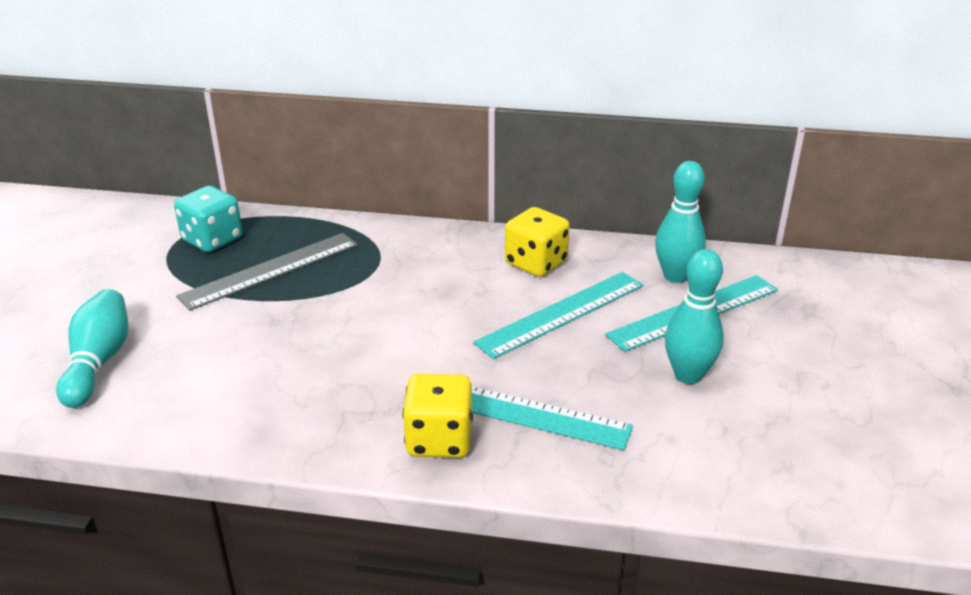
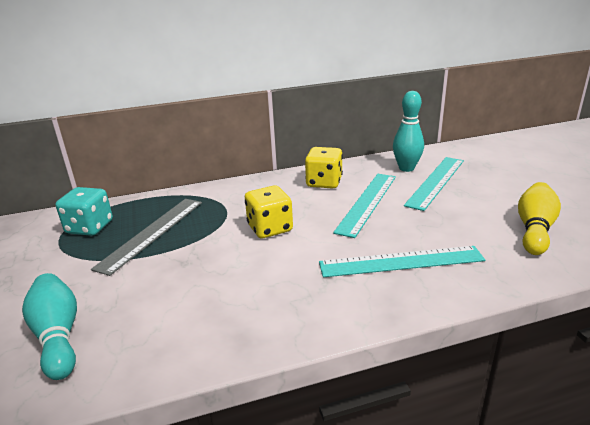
camera: 25 degrees left, 5 degrees down
(439, 440) = (372, 295): yellow dice -> yellow dice (270, 228)
(688, 375) = (470, 212): turquoise bowling pin -> none
(749, 433) = (534, 229): none -> yellow bowling pin

